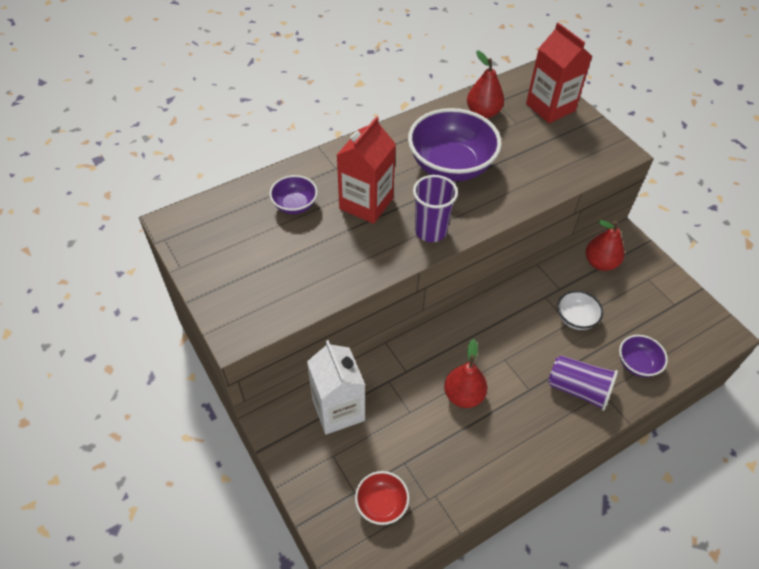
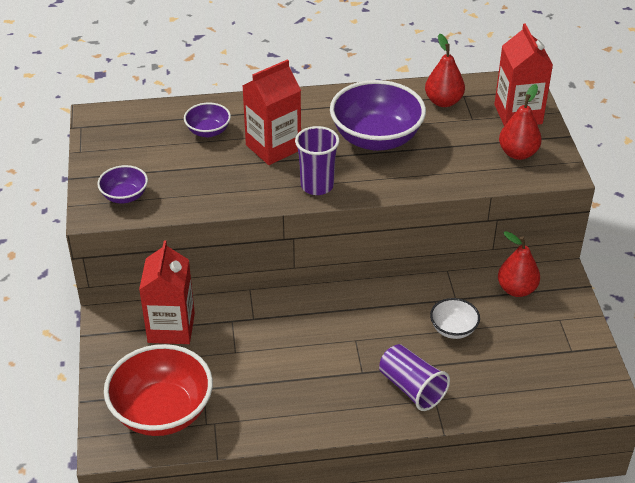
camera: 25 degrees right, 10 degrees down
(338, 410) = (171, 328): white carton -> red carton
(381, 504) = (162, 412): red bowl -> red bowl, size x2.01
(463, 395) = (294, 355): red pear -> red pear (518, 153)
(637, 364) = (489, 388): purple bowl -> purple bowl (124, 196)

